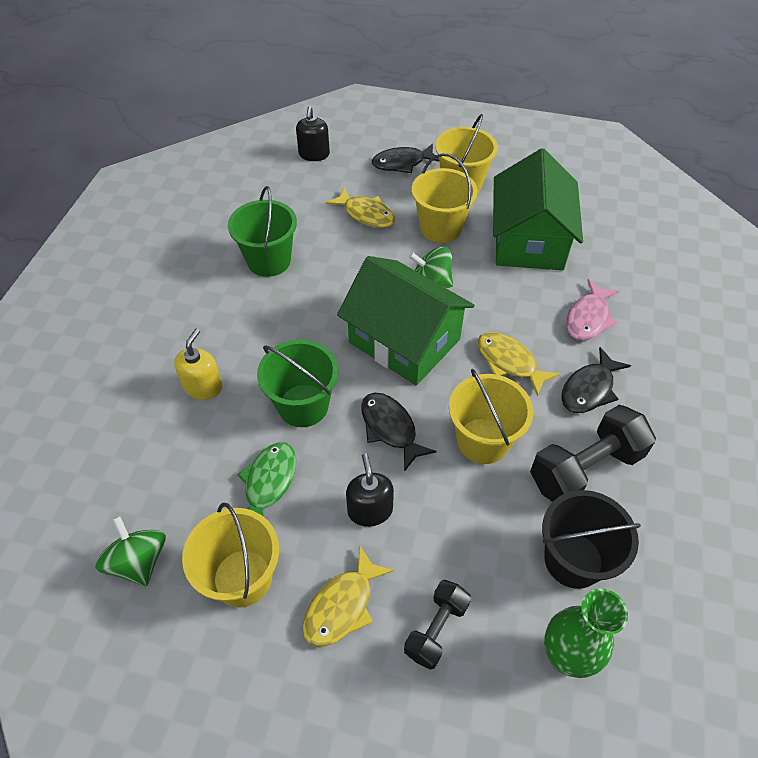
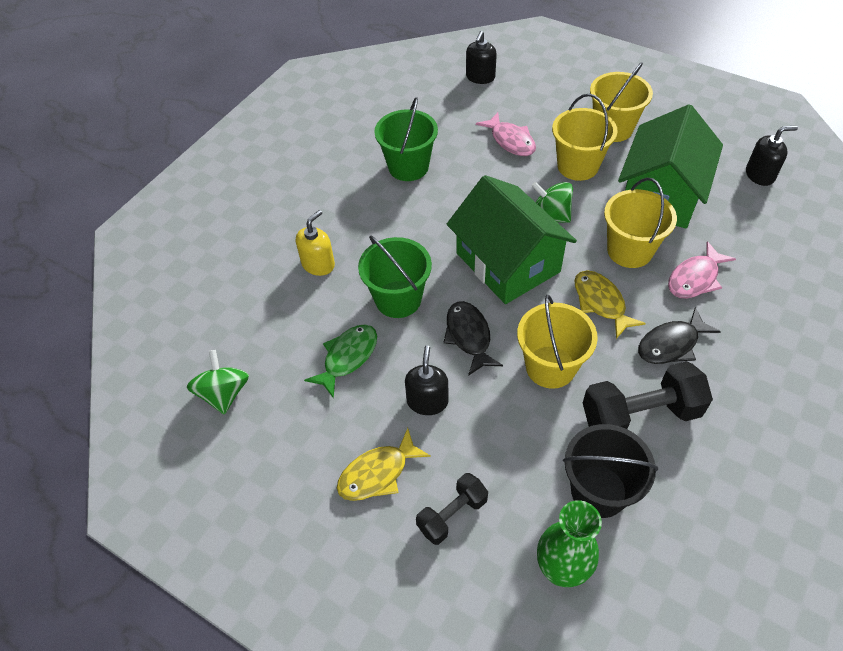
camera: 20 degrees right, 0 degrees up
(242, 577) = (302, 428): yellow bucket -> yellow bucket (629, 250)
(366, 214) = (510, 141): yellow fish -> pink fish
(402, 163) = (561, 99): black fish -> none
(611, 205) = (760, 175): none -> black soap dispenser

